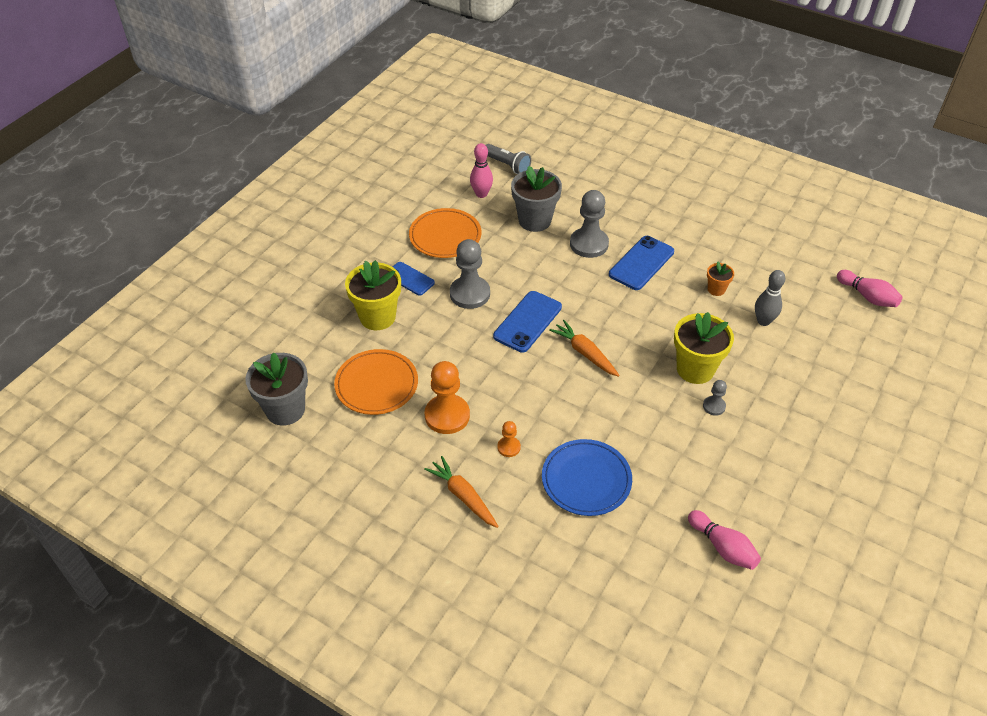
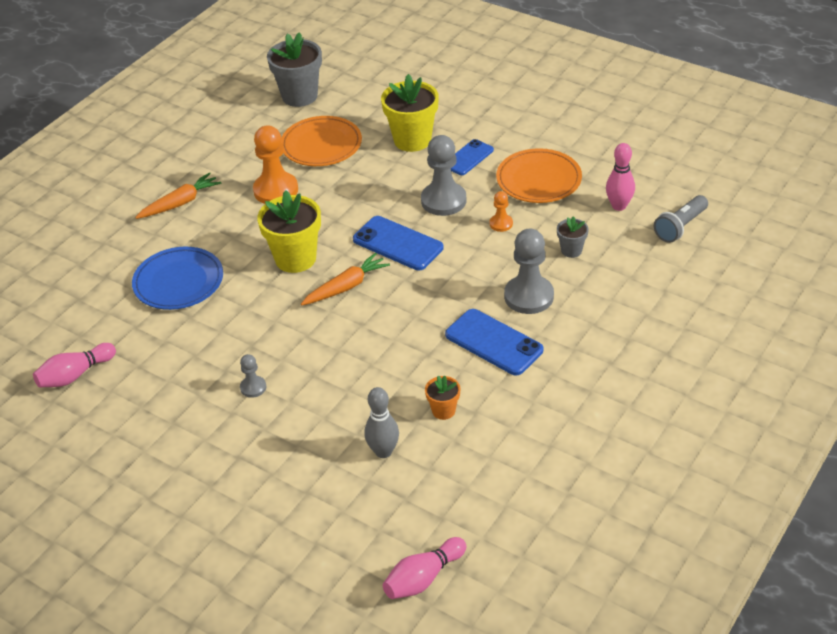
camera: 95 degrees right, 5 degrees down
(508, 447) = (229, 230): orange pawn -> orange pawn (501, 224)
(534, 220) = (571, 250): grey flower pot -> grey flower pot, size x0.50
(695, 369) = (310, 377): yellow flower pot -> yellow flower pot (295, 259)

